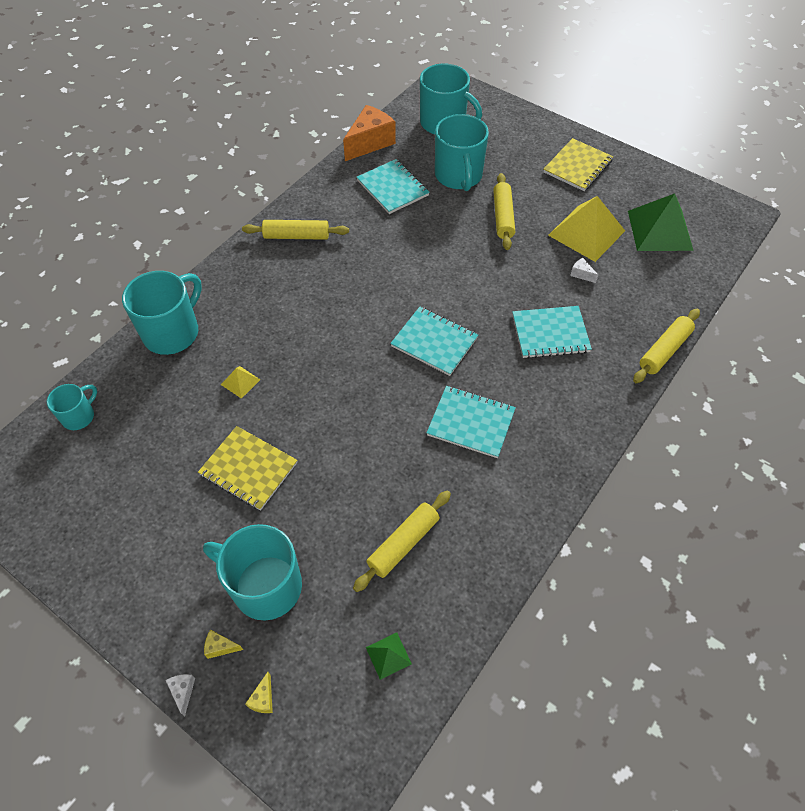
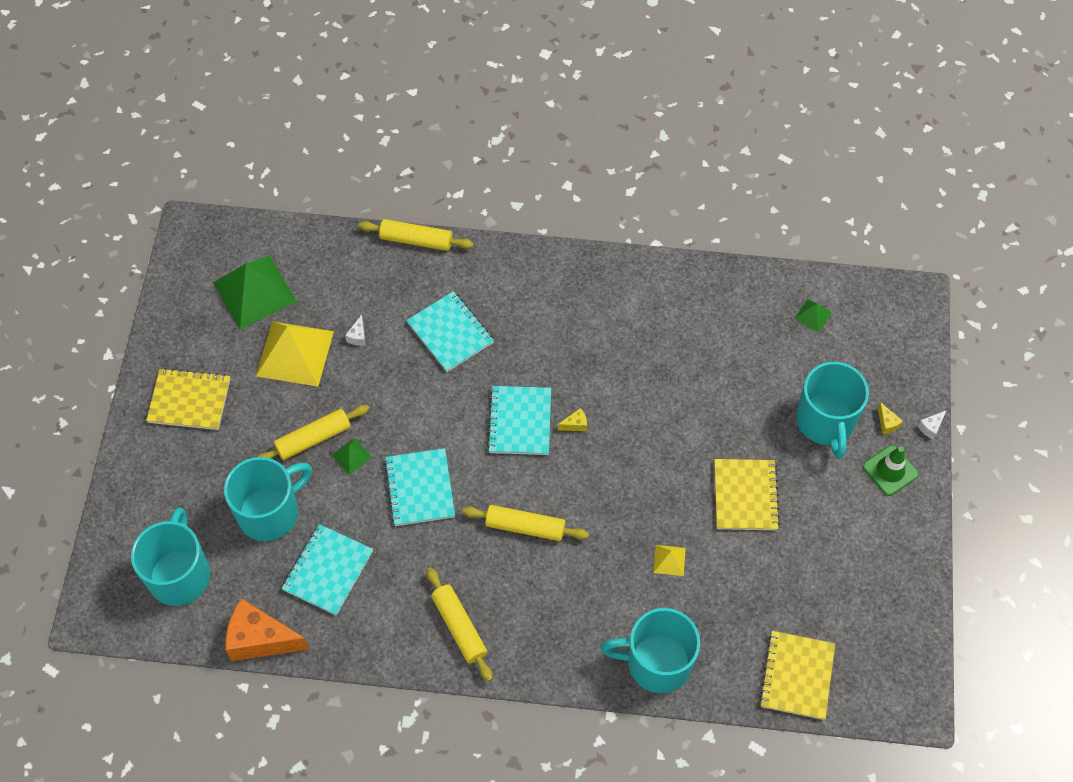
camera: 120 degrees left, 5 degrees up
(79, 416) = (797, 676): turquoise mug -> yellow notebook
(173, 614) = (890, 470): none -> green traffic cone
(263, 699) = (896, 375): yellow cheese -> yellow cheese (575, 425)
(403, 544) = (727, 347): yellow rolling pin -> yellow rolling pin (525, 526)
(471, 423) = (588, 352): turquoise notebook -> turquoise notebook (420, 488)
(474, 231) = (352, 456): none -> green pyramid

